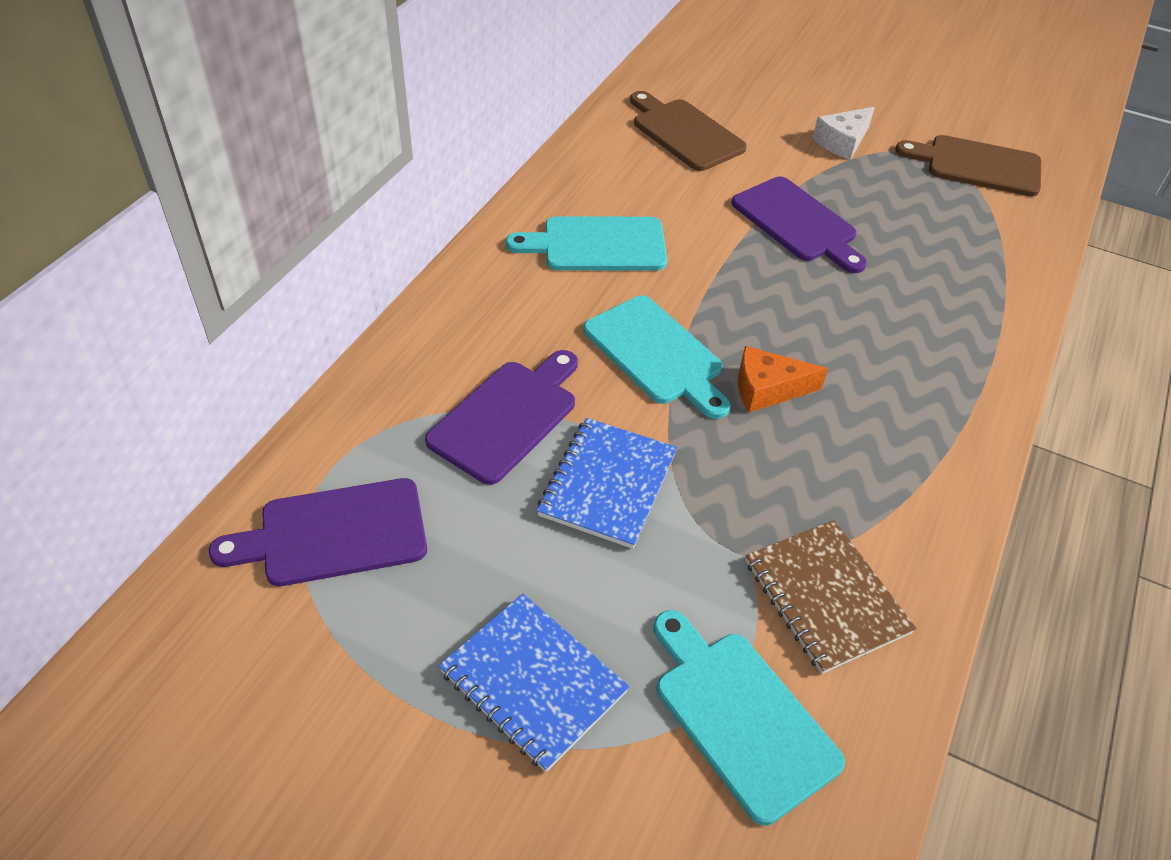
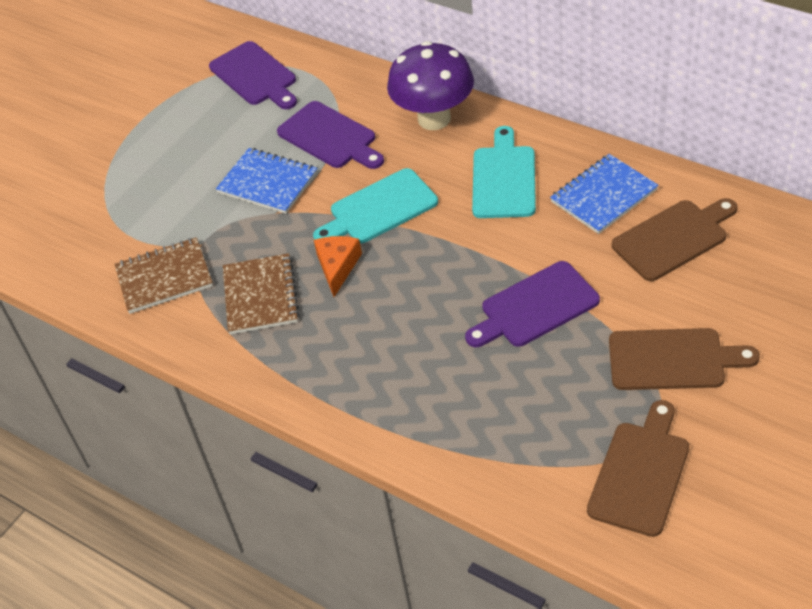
camera: 105 degrees right, 0 degrees up
(334, 533) = (255, 76): purple cutting board -> purple cutting board turned 150 degrees clockwise
(478, 307) = (434, 119): none -> purple mushroom
(533, 682) = (147, 154): blue notebook -> blue notebook (603, 196)
(740, 716) = (104, 233): turquoise cutting board -> none
(835, 467) = (261, 296): none -> brown notebook
(842, 142) = (672, 360): white cheese -> brown cutting board

